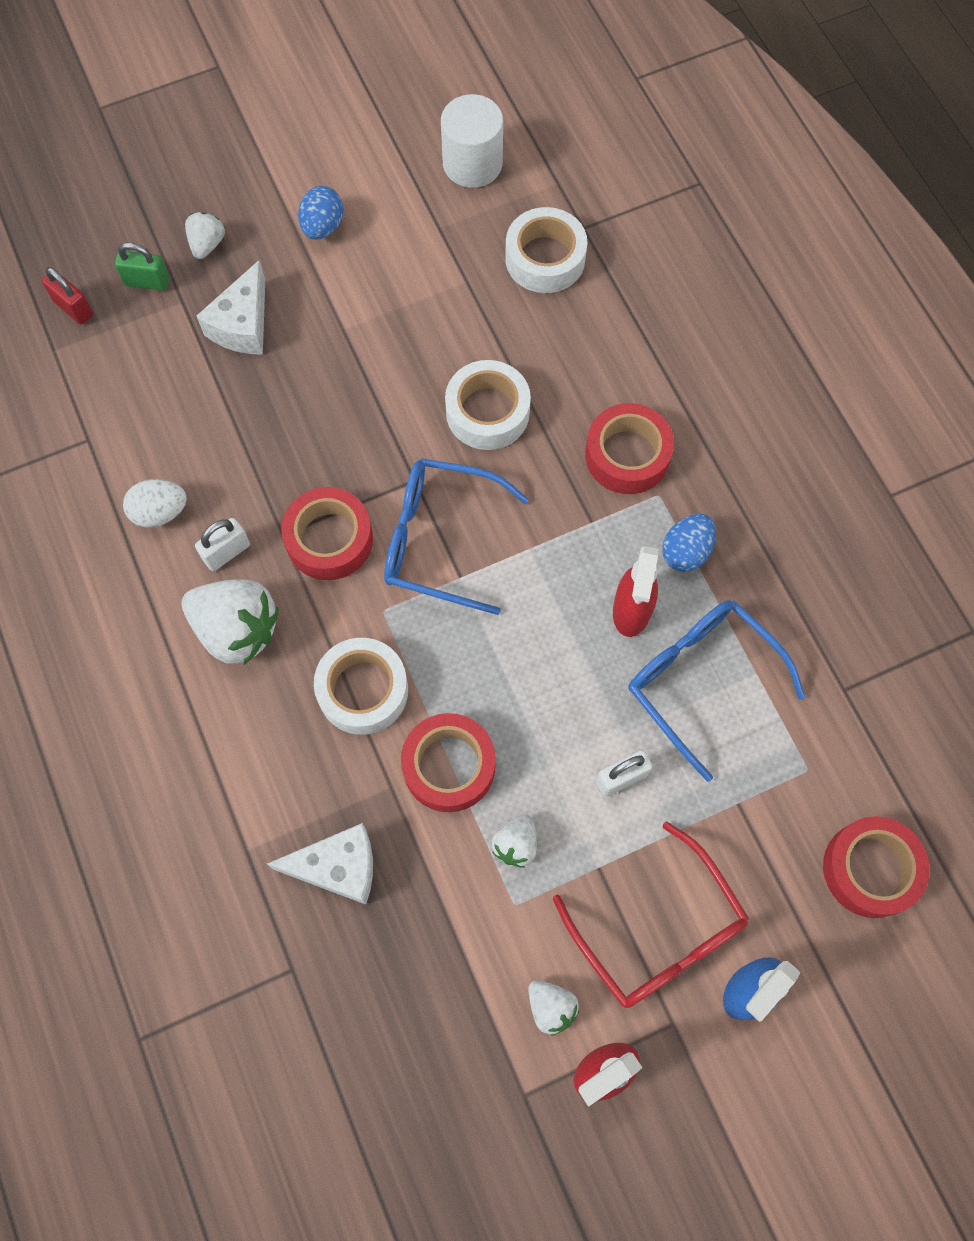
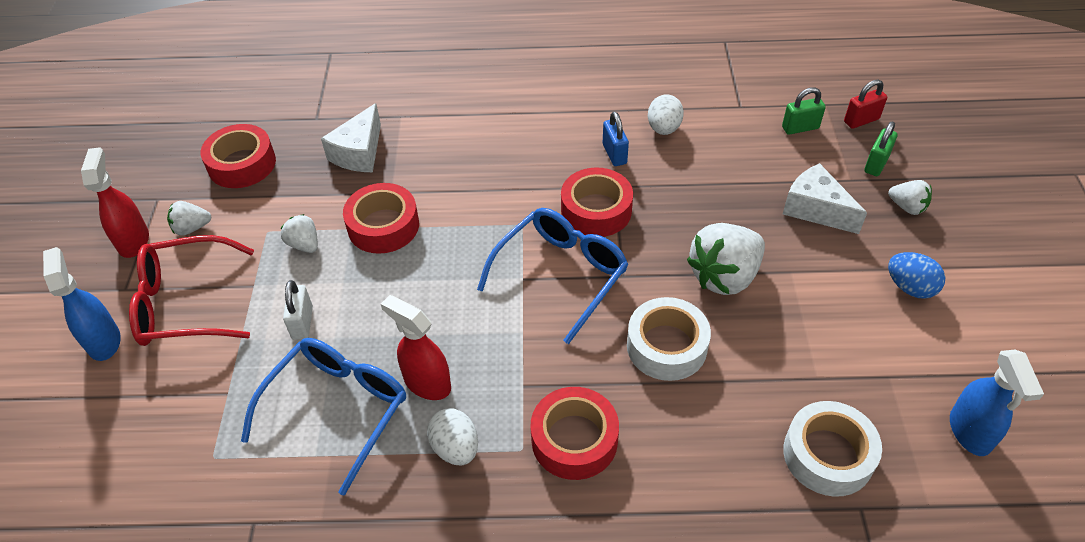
camera: 115 degrees right, 20 degrees down
(108, 367) = (800, 128): none -> green padlock
(226, 552) = (614, 154): white padlock -> blue padlock
(237, 630) = (552, 145): white strawberry -> white strawberry (724, 276)
(363, 690) = (468, 196): white tape -> none
(472, 163) = (970, 432): white cylinder -> blue spray bottle
(686, 551) = (455, 448): blue egg -> white egg
(701, 680) = (337, 409): blue glasses -> blue glasses turned 45 degrees counterclockwise
(870, 869) = (106, 466): red tape -> red tape (242, 164)

